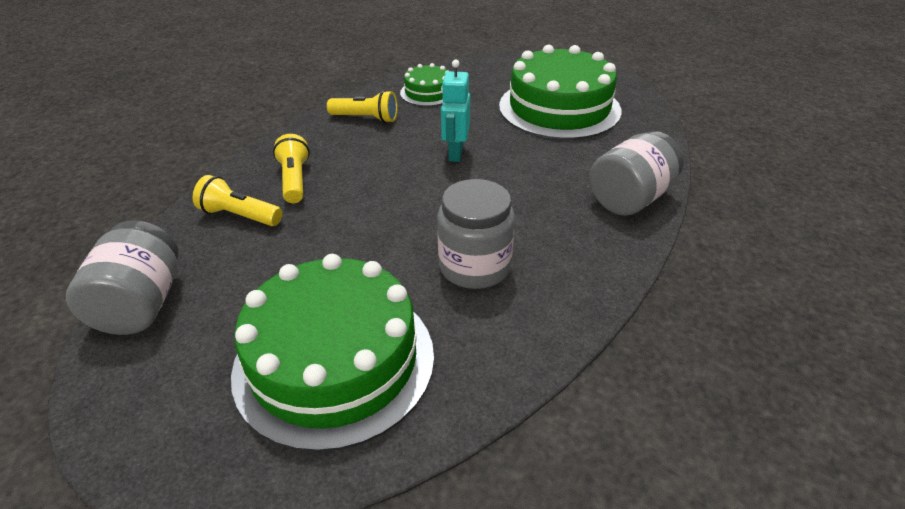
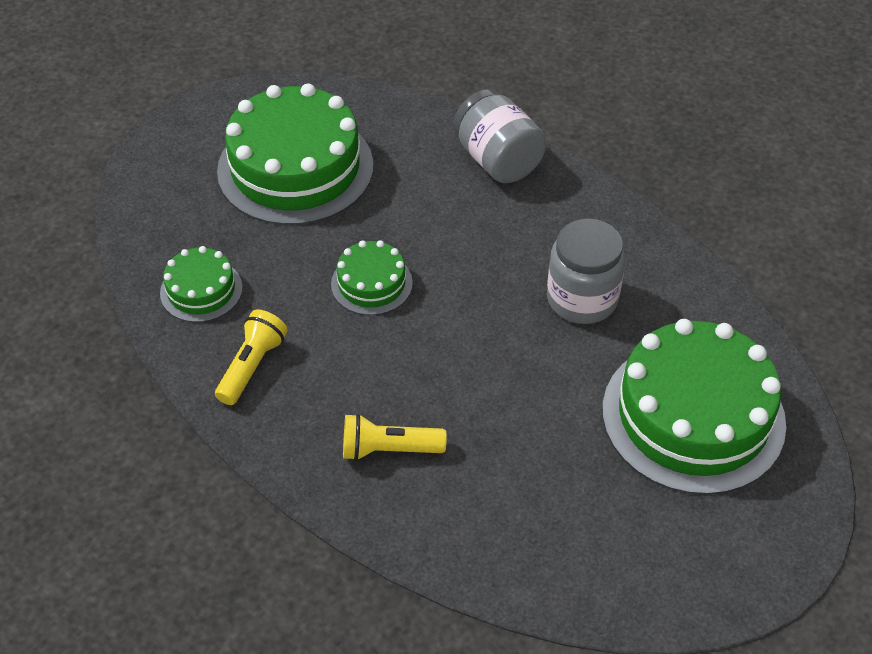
camera: 80 degrees left, 10 degrees up
(141, 304) = (598, 587): grey jar -> none
(240, 216) = (453, 505): yellow flashlight -> none
(455, 153) = (371, 283): turquoise robot -> green cake

